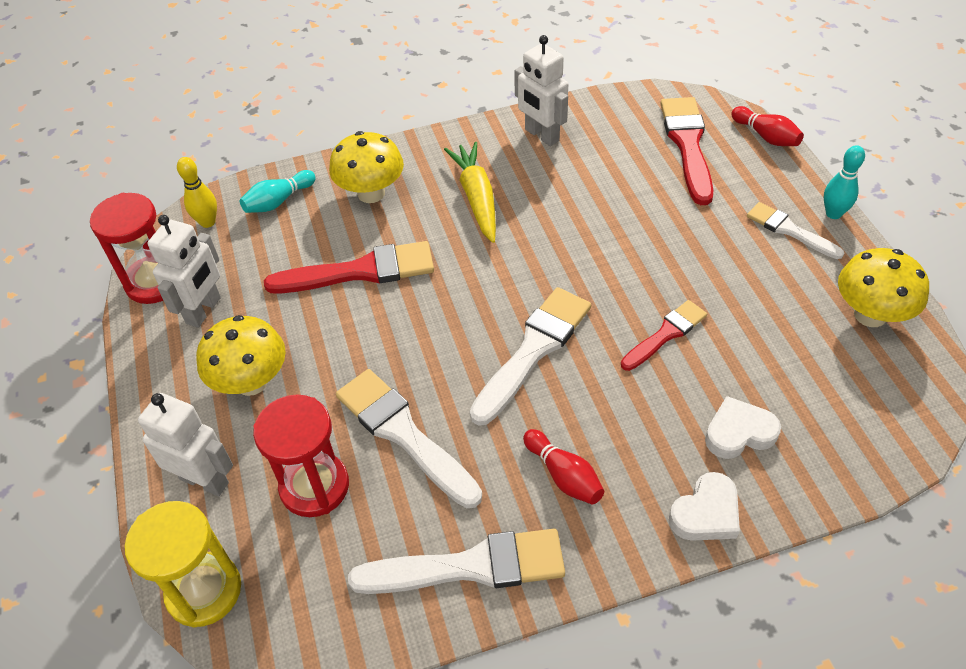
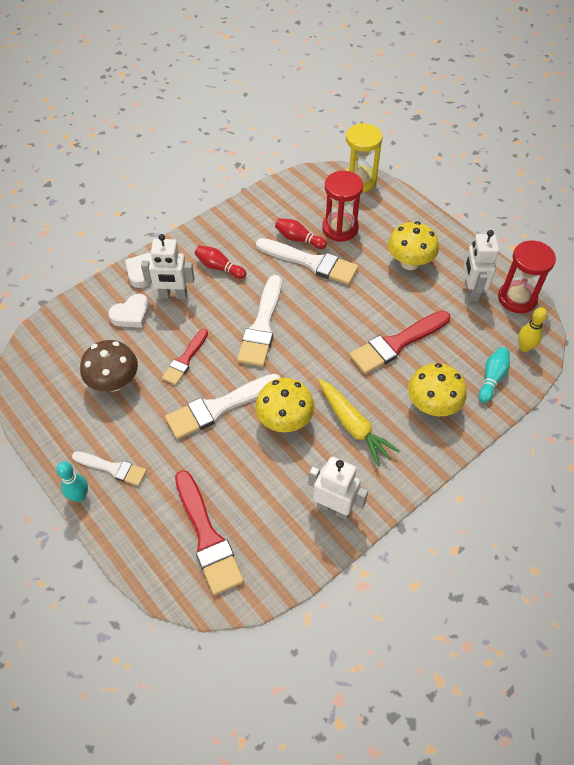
camera: 155 degrees right, 5 degrees up
(204, 480) = (394, 216): white robot -> white robot (173, 295)
(470, 566) = (248, 220): white brush -> white brush (219, 407)
(766, 136) = (140, 570): red bowling pin -> red bowling pin (298, 239)
(778, 332) = (114, 382): none -> brown mushroom
(870, 315) = (54, 413): yellow mushroom -> yellow mushroom (284, 420)

